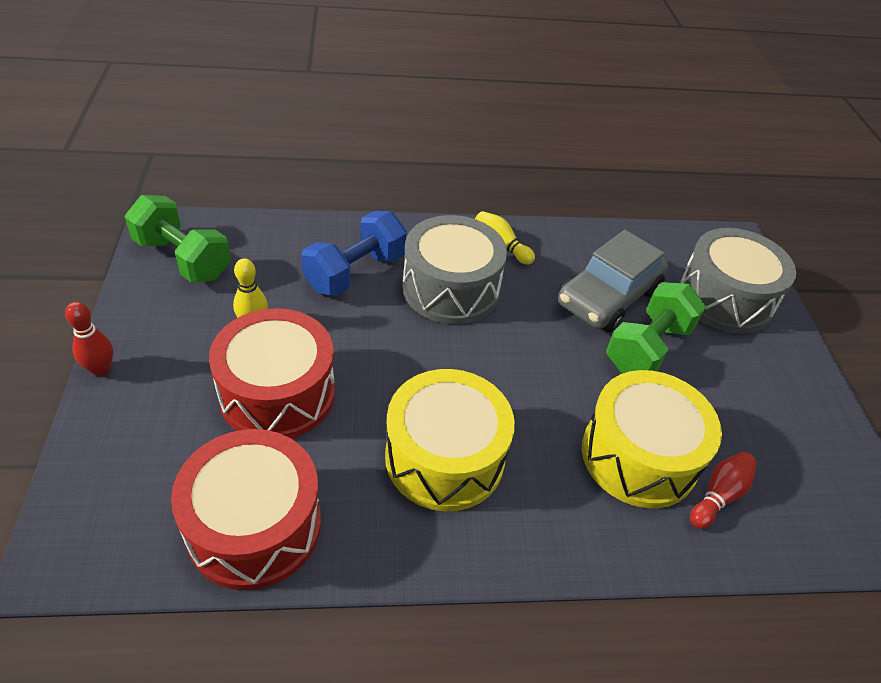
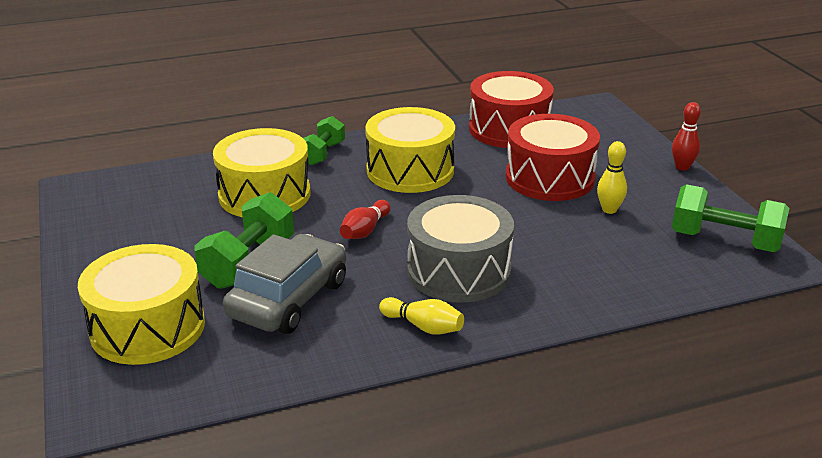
camera: 170 degrees right, 15 degrees down
(355, 272) = (560, 265): blue dumbbell -> none
(558, 535) = (322, 154): none -> green dumbbell
(718, 495) = (205, 186): red bowling pin -> red bowling pin (365, 230)
(724, 299) = (147, 327): grey drum -> yellow drum

